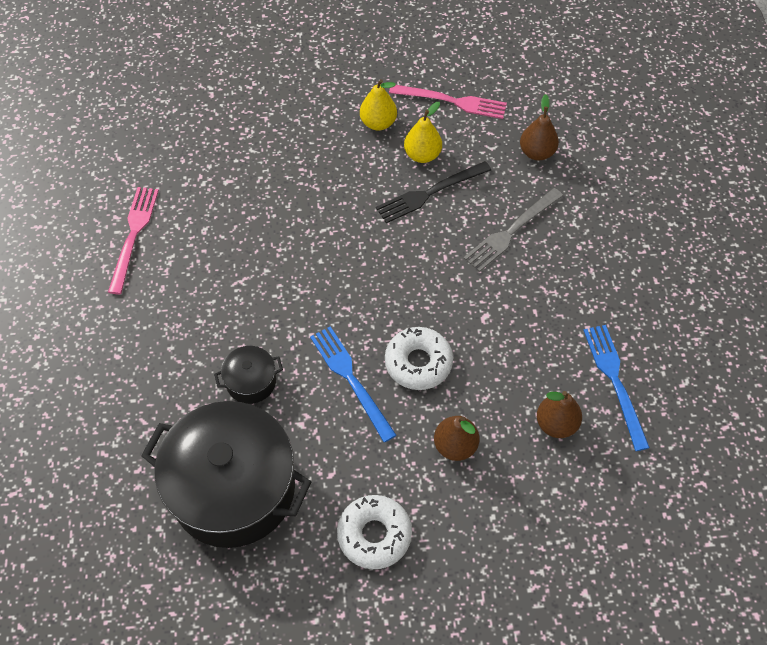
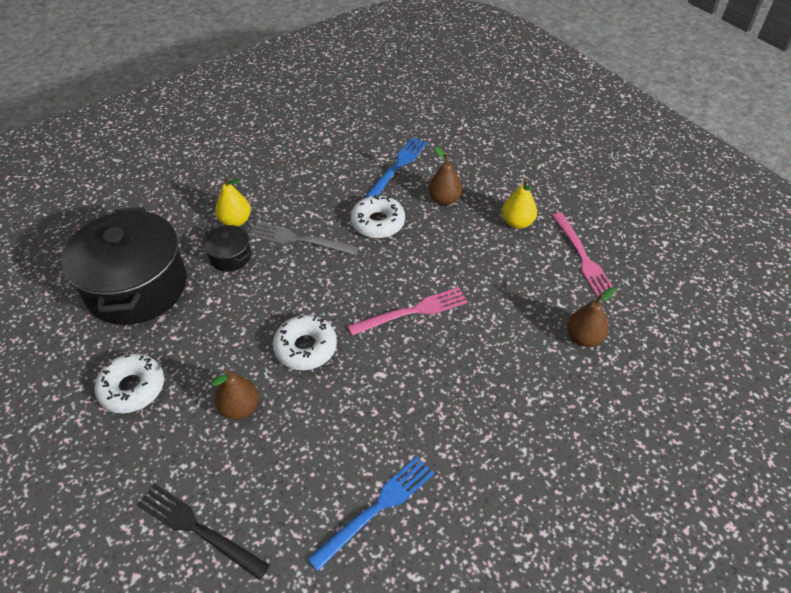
camera: 60 degrees right, 10 degrees down
(133, 235) = (313, 146): pink fork -> pink fork (413, 311)
(297, 231) = (378, 223): none -> white donut
(350, 379) = (265, 312): blue fork -> blue fork (398, 166)
(422, 155) = (510, 262): yellow pear -> yellow pear (235, 221)
(430, 193) = (476, 283): black fork -> black fork (198, 529)
(511, 231) = (482, 355): grey fork -> grey fork (298, 239)
(556, 424) = (302, 476): brown pear -> brown pear (444, 200)

